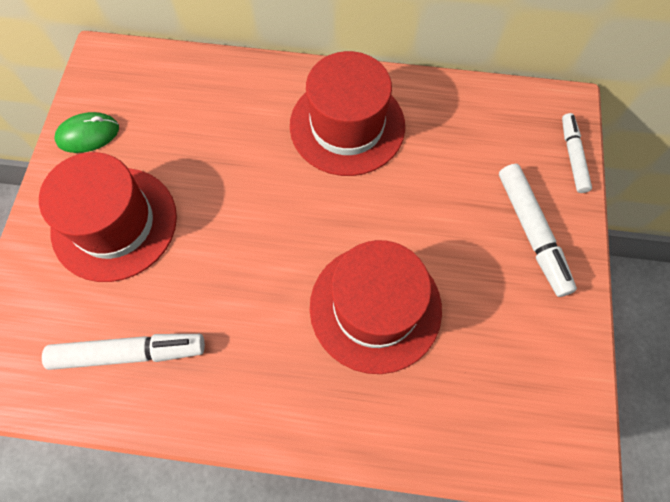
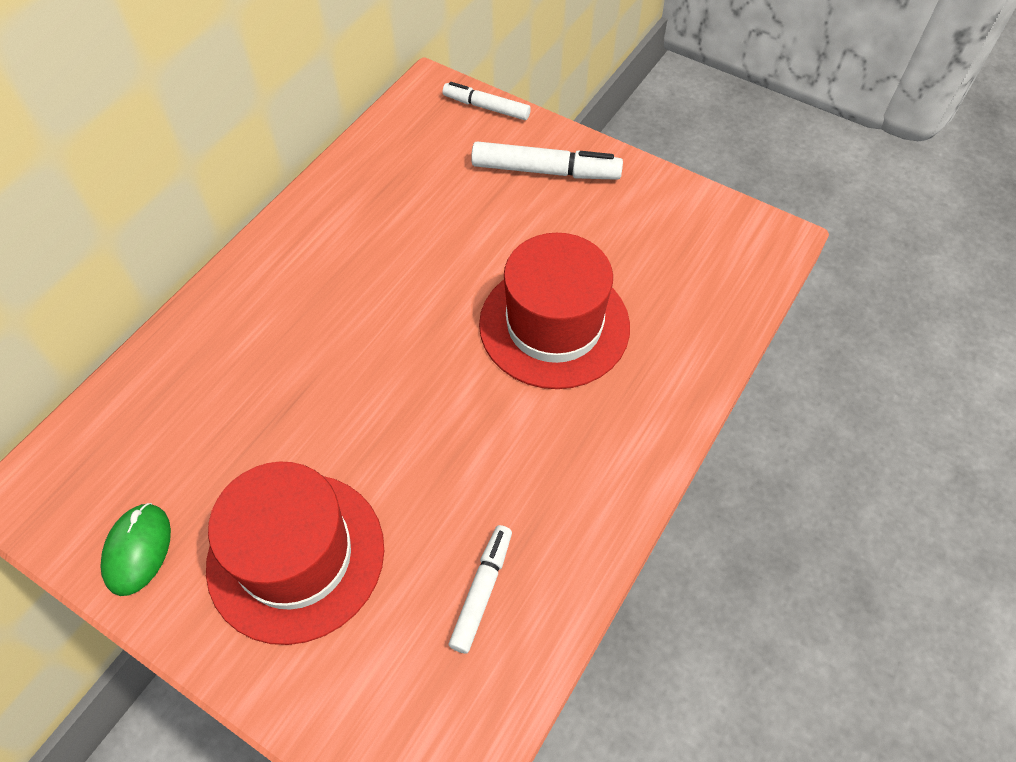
camera: 65 degrees left, 10 degrees down
(129, 353) = (482, 591): white marker -> white marker, size x0.65
(347, 125) = (328, 266): red hat -> none

